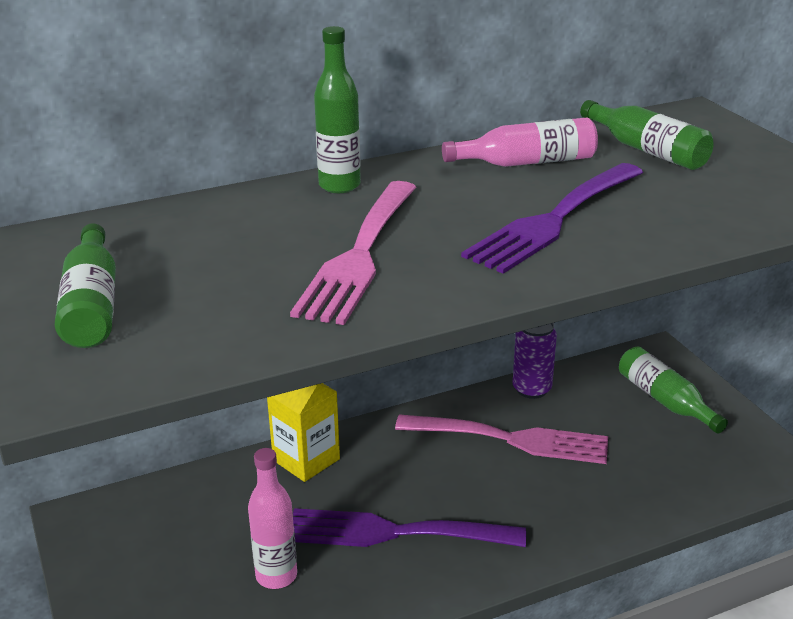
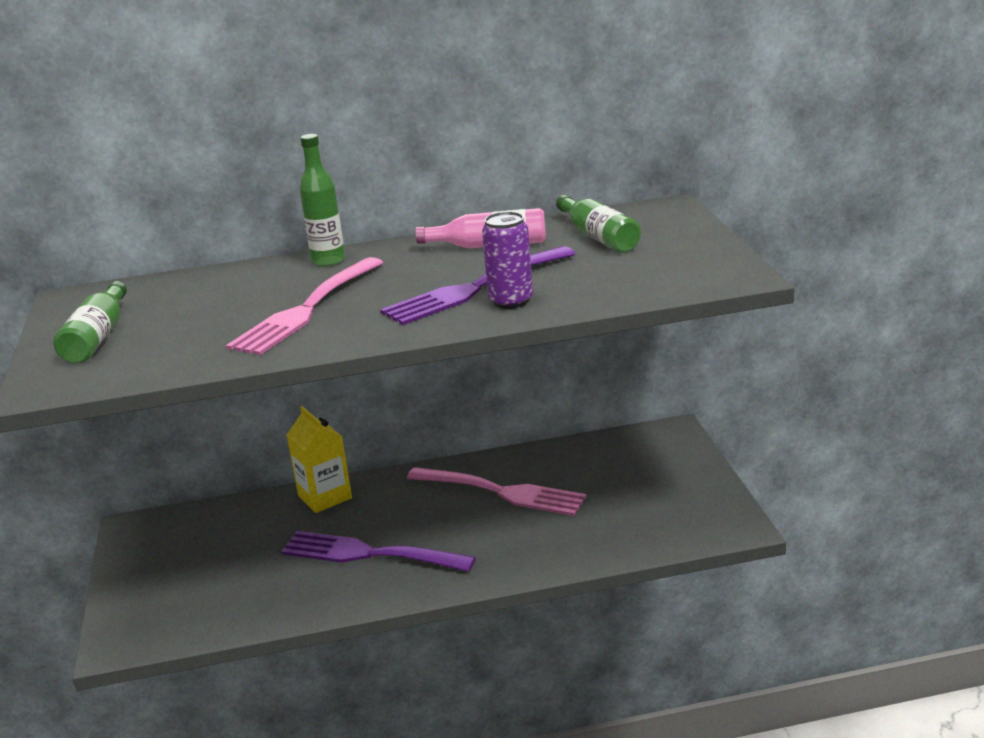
camera: 15 degrees right, 5 degrees down
(276, 576) = (262, 577): pink bottle -> none
(531, 389) = (542, 454): purple can -> purple can (511, 301)
(665, 401) = (656, 470): green bottle -> none

